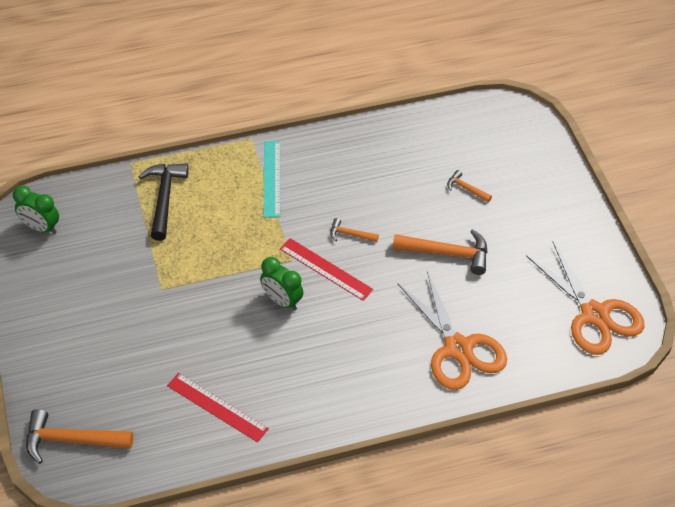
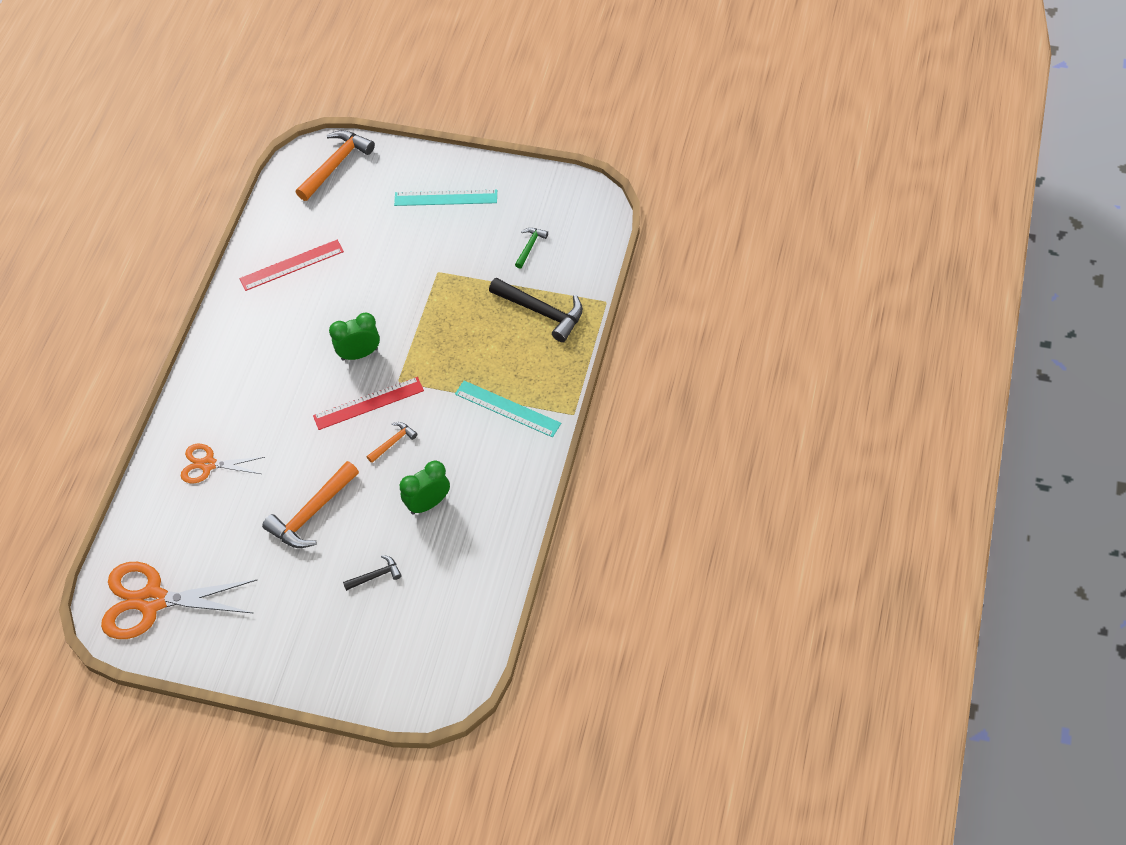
camera: 125 degrees right, 5 degrees up
(41, 227) = (569, 210): green clock -> green clock (428, 503)
(71, 325) = (445, 198): none -> turquoise ruler
(97, 236) = (530, 247): none -> green hammer
(458, 349) = (208, 464): orange scissors -> orange scissors, size x0.57
(466, 189) = (375, 576): orange hammer -> black hammer

